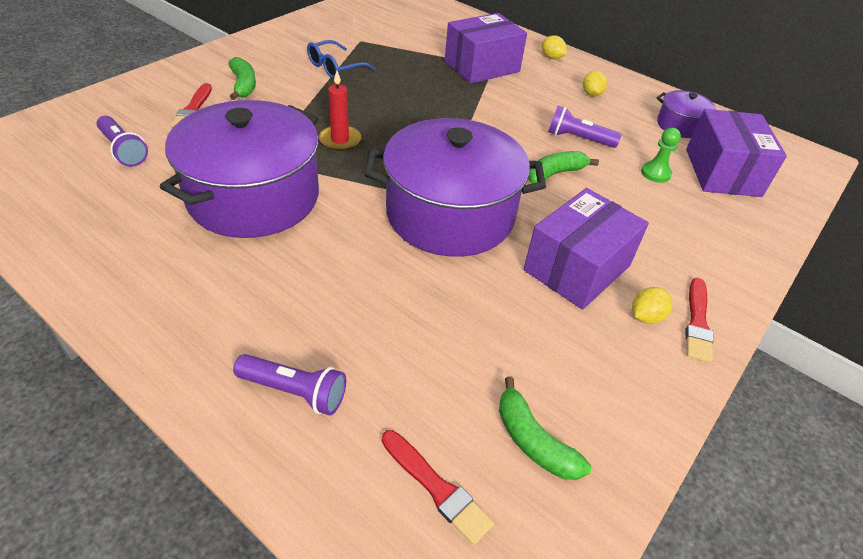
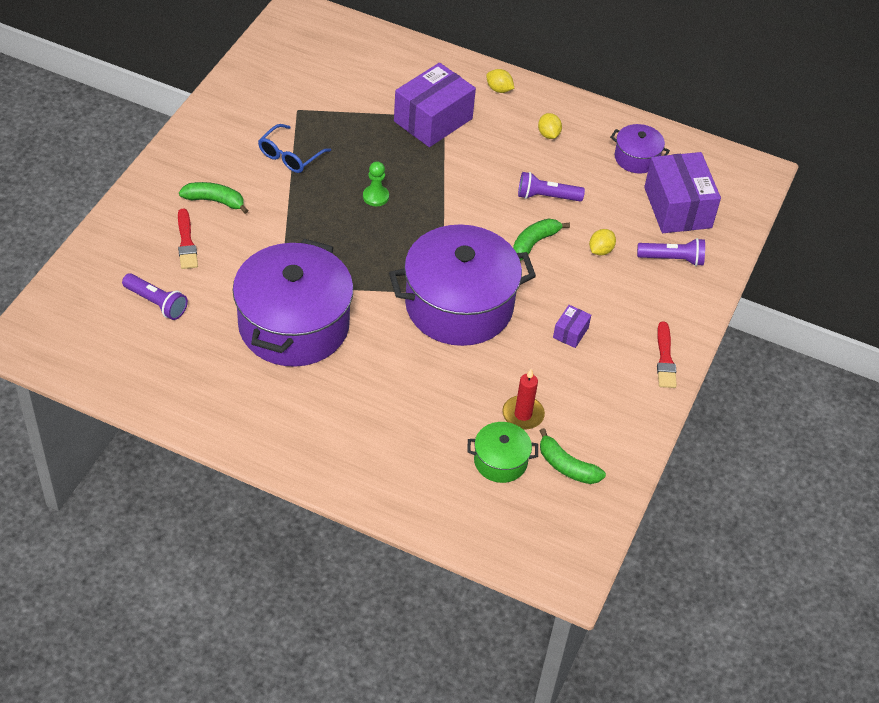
camera: 15 degrees left, 5 degrees up
(243, 85) = (215, 201): green banana -> green banana turned 45 degrees counterclockwise
(294, 392) = (403, 470): purple flashlight -> purple flashlight (672, 259)
(340, 140) = (336, 248): red candle -> red candle (523, 414)
(436, 487) = (515, 506): red brush -> none
(437, 410) = (500, 461): none -> green pot
(577, 268) = (570, 332): purple box -> purple box, size x0.45
(646, 316) = (627, 362): yellow lemon -> yellow lemon (600, 250)
(655, 173) = (620, 222): green pawn -> green pawn (375, 196)

